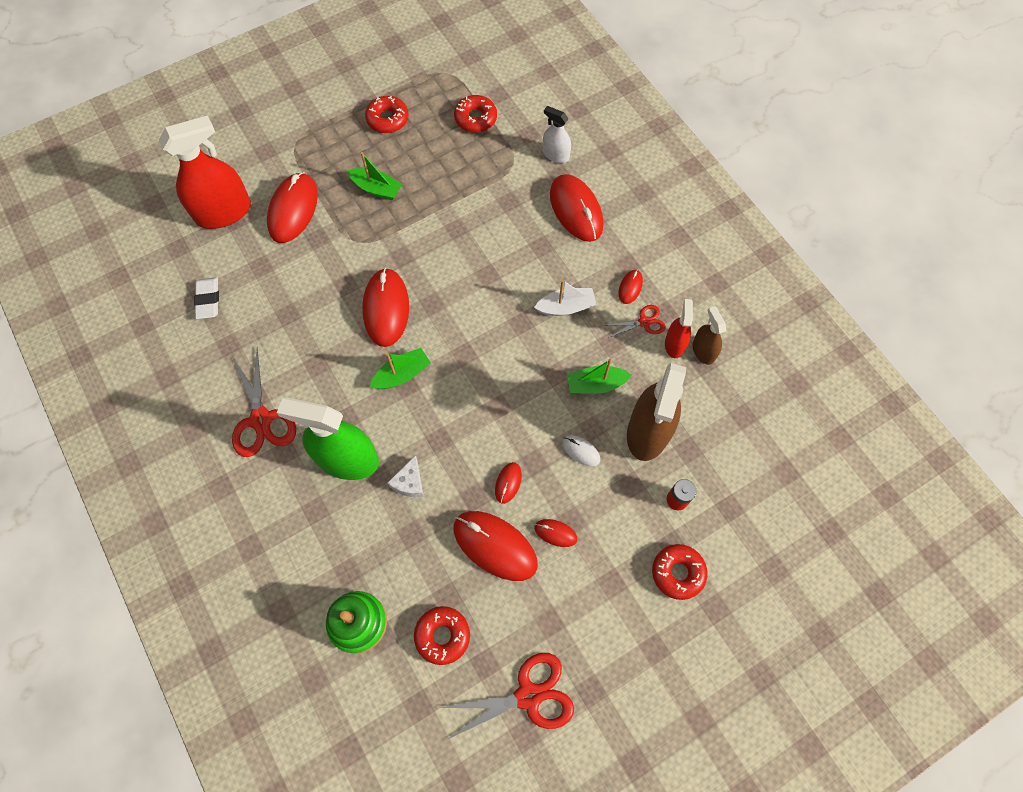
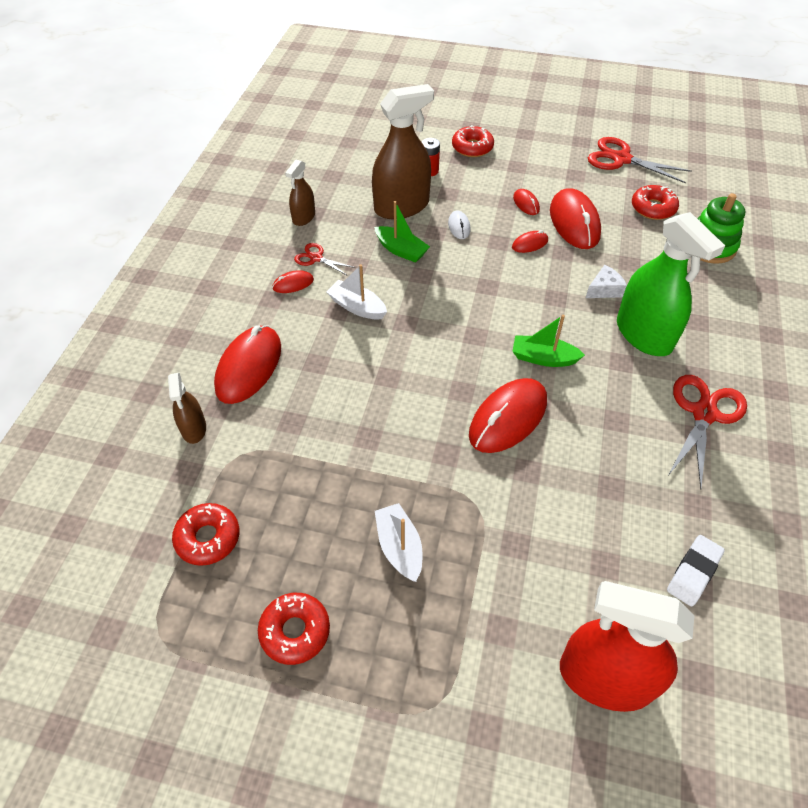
camera: 135 degrees left, 15 degrees down
(293, 210) = (515, 604): red mouse -> none
(377, 189) = (399, 547): green boat -> white boat
(555, 155) = (194, 429): white spray bottle -> brown spray bottle
(674, 344) = (316, 233): red spray bottle -> none

